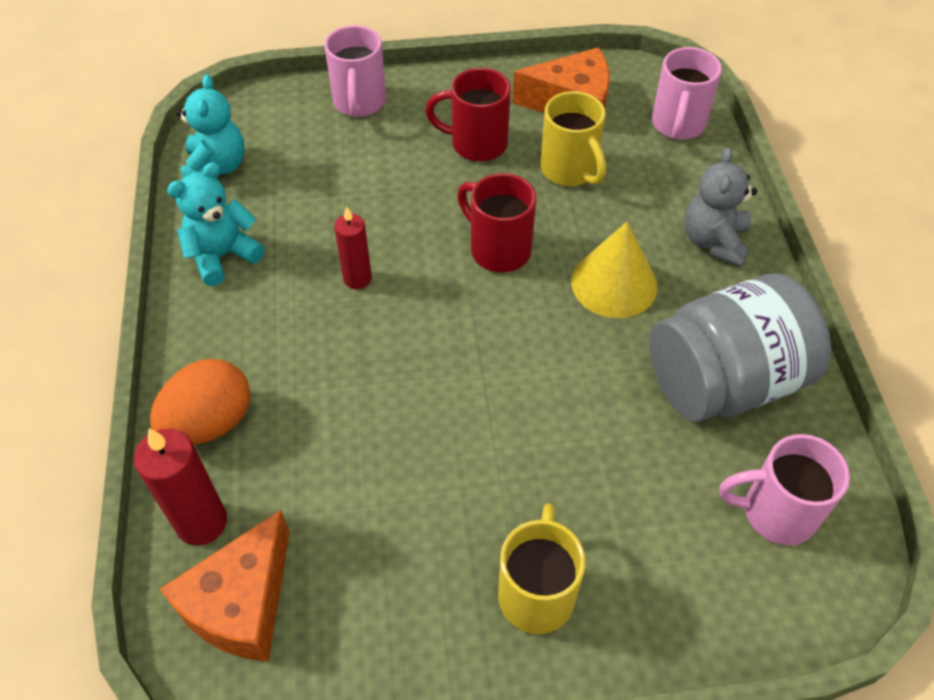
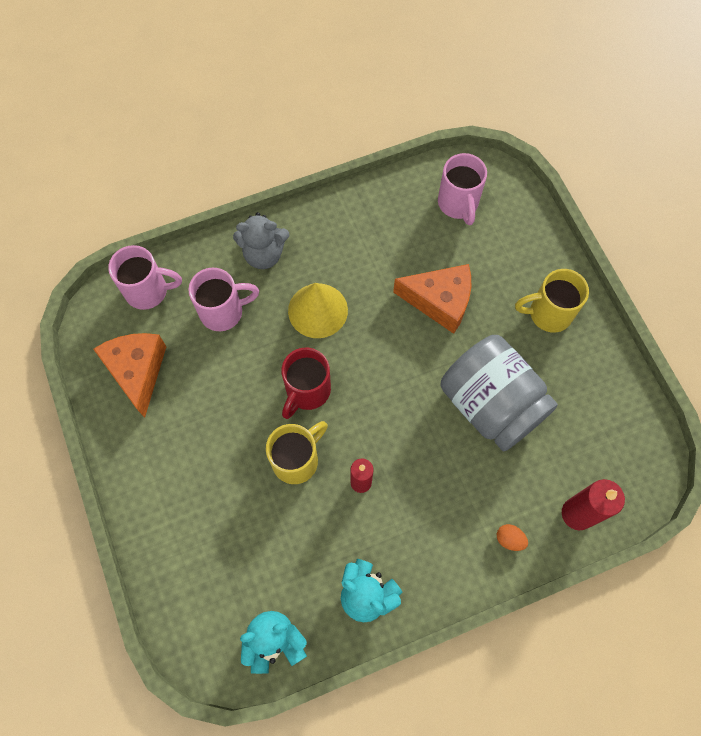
camera: 105 degrees left, 15 degrees up
(210, 423) = (509, 539): orange egg -> orange egg, size x0.45
(241, 603) = (615, 469): orange cheese -> orange cheese (440, 301)
(359, 103) = (169, 545): pink mug -> pink mug (223, 312)
(476, 144) = (200, 434): red mug -> none
(570, 170) = (215, 358): yellow mug -> yellow mug (297, 460)
(724, 381) = (378, 237): grey jar -> grey jar (491, 404)

